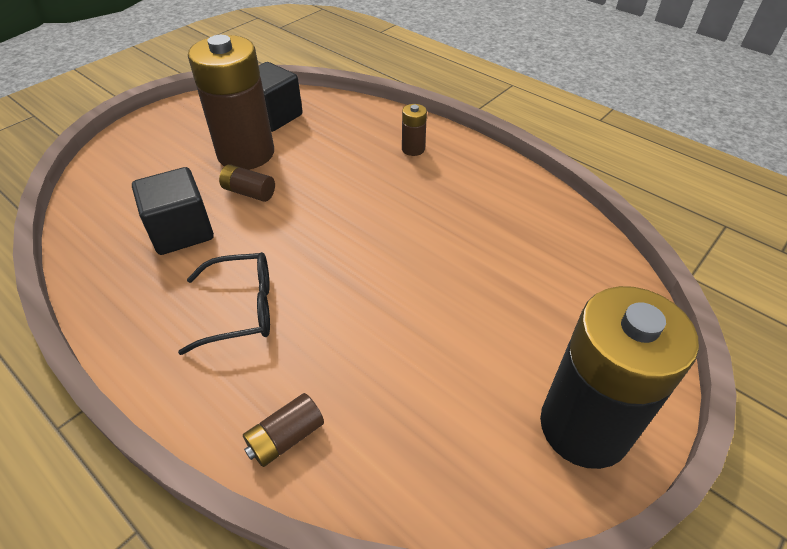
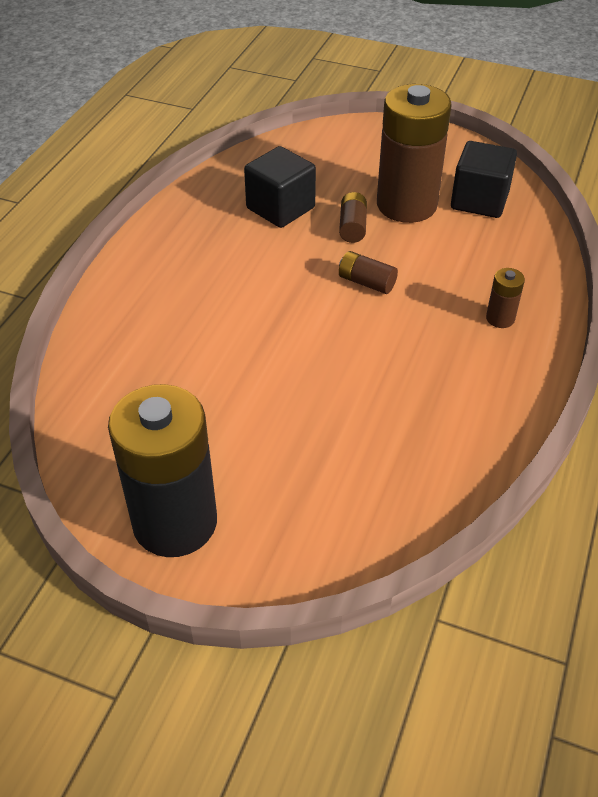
camera: 70 degrees right, 0 degrees up
(242, 309) = (213, 273): black glasses -> none
(286, 437) = (105, 338): brown battery -> brown battery (366, 282)

